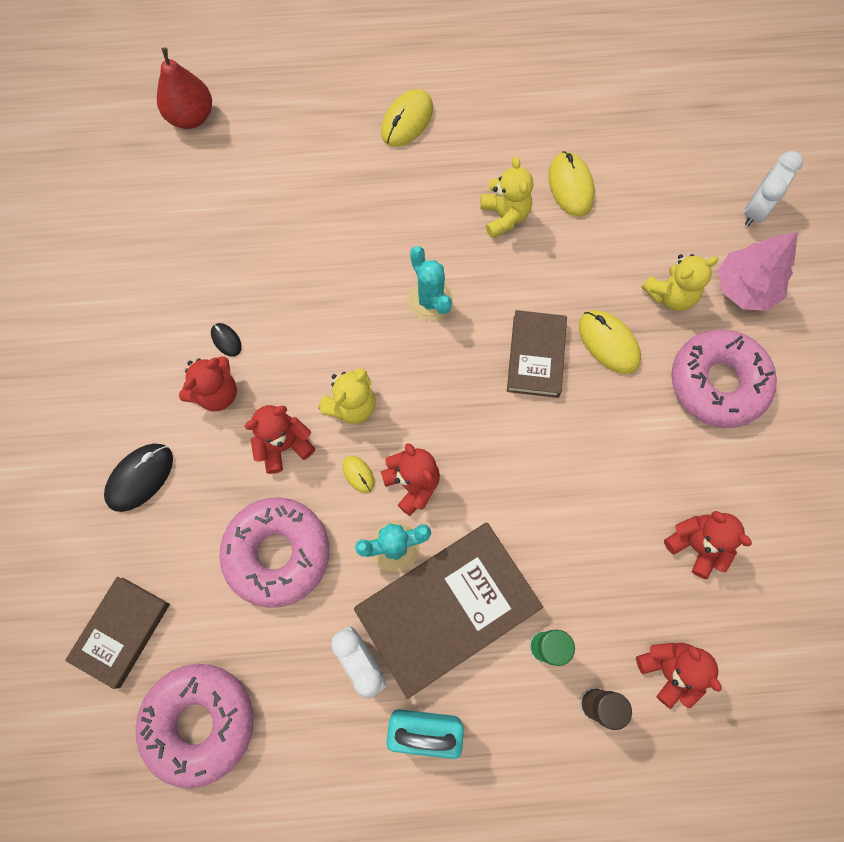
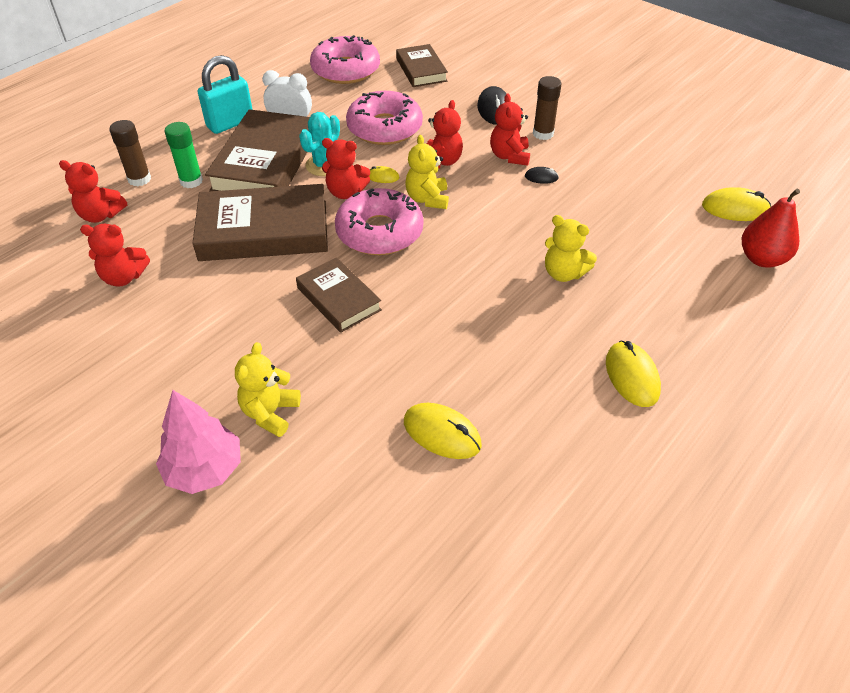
camera: 135 degrees right, 25 degrees down
(147, 394) = (543, 134): none -> brown glue stick
(430, 301) = (450, 277): turquoise cactus -> none
(504, 216) = (467, 367): yellow teddy bear -> yellow teddy bear (563, 273)
(530, 497) = (264, 230): none -> brown book
(608, 343) = (291, 344): yellow mouse -> yellow mouse (735, 208)
(717, 383) = (177, 378): pink donut -> pink donut (379, 232)
(755, 209) = (247, 555): white clock -> none

